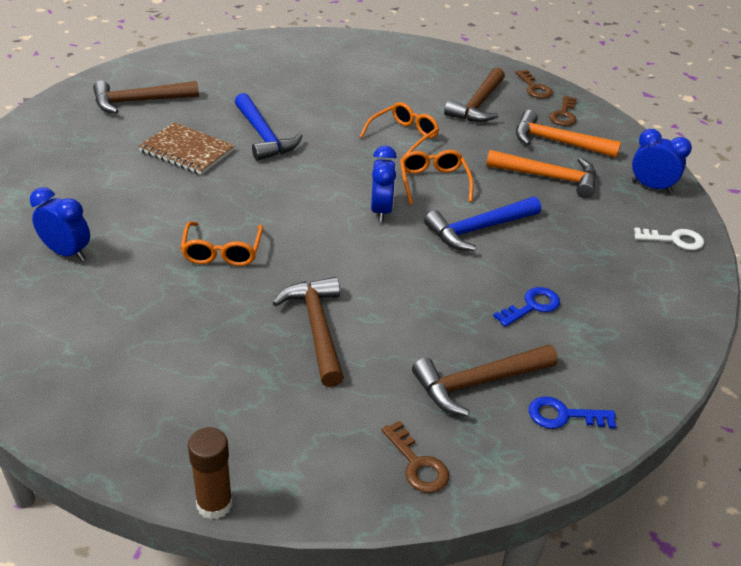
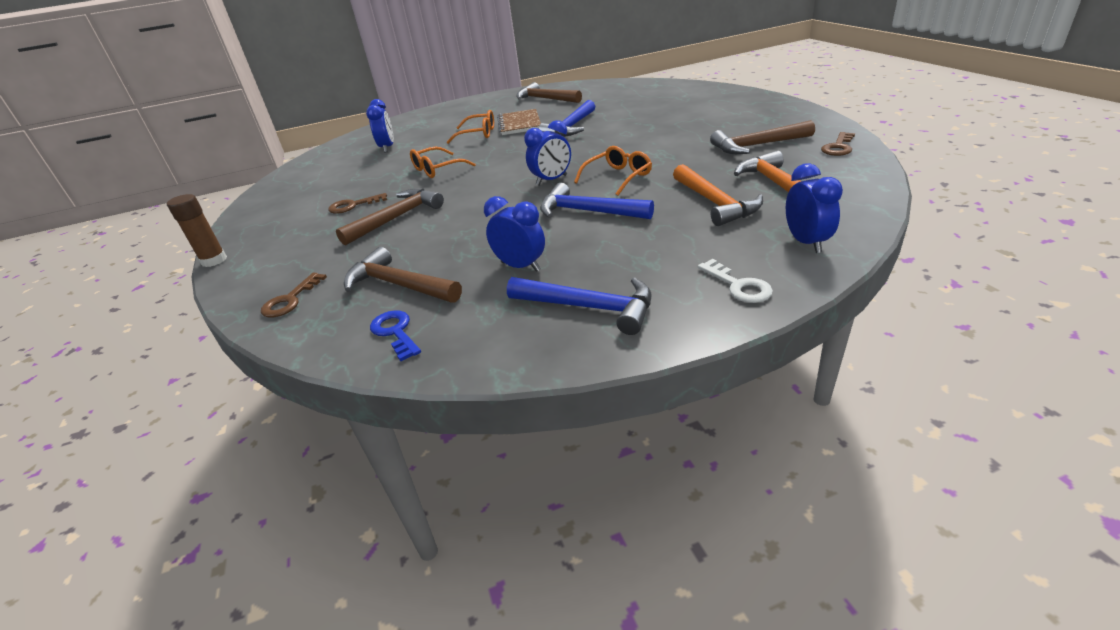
camera: 60 degrees right, 5 degrees down
(403, 136) = (655, 148): orange glasses -> orange glasses (478, 134)
(532, 306) = (520, 266): blue key -> blue clock
(563, 114) = (828, 170): brown key -> brown key (353, 205)
(634, 307) = (589, 307): none -> blue hammer

